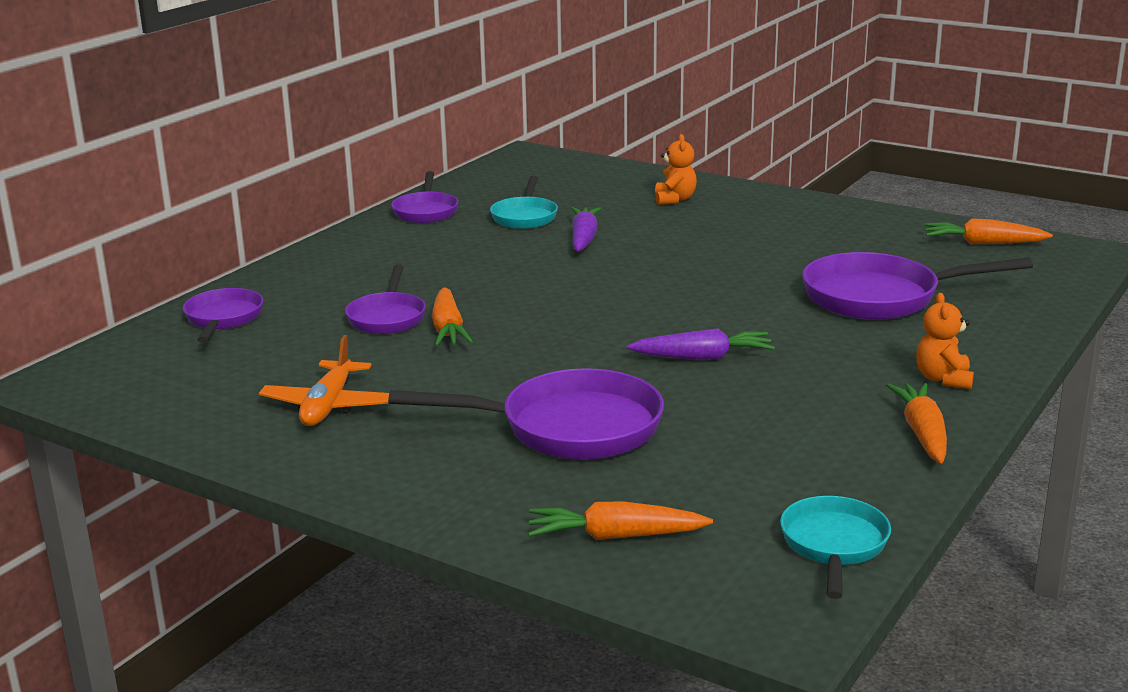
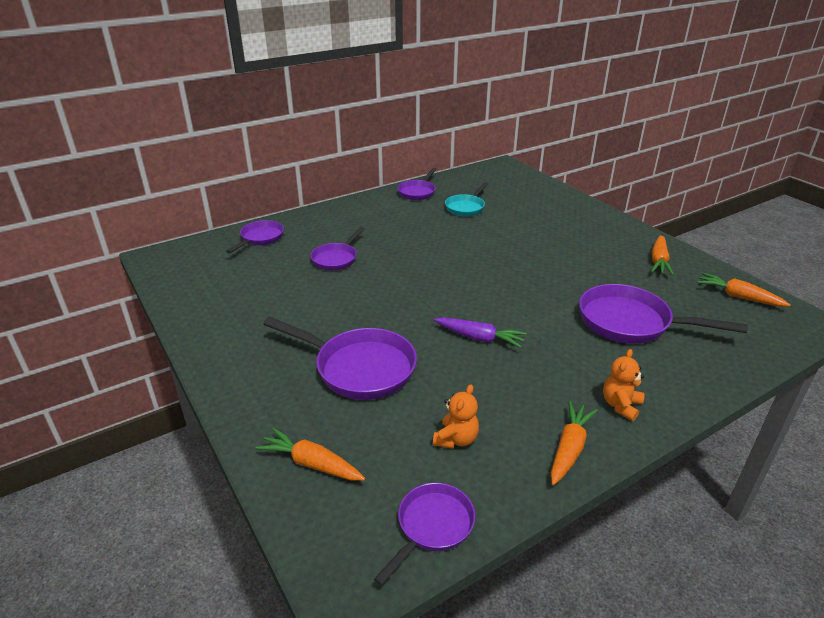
camera: 25 degrees right, 10 degrees up
(328, 406) = (255, 311): orange plane -> none
(448, 329) = (359, 275): orange carrot -> orange carrot (658, 261)
(584, 238) = (485, 230): purple carrot -> none
(674, 199) = (560, 214): orange teddy bear -> orange teddy bear (456, 439)
(834, 546) = (432, 527): turquoise pan -> purple pan

